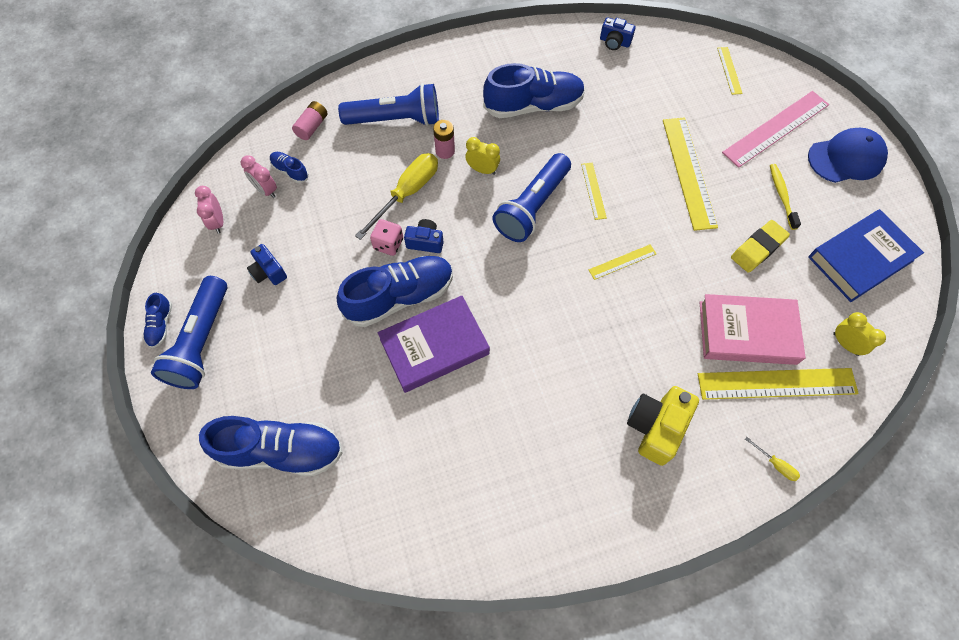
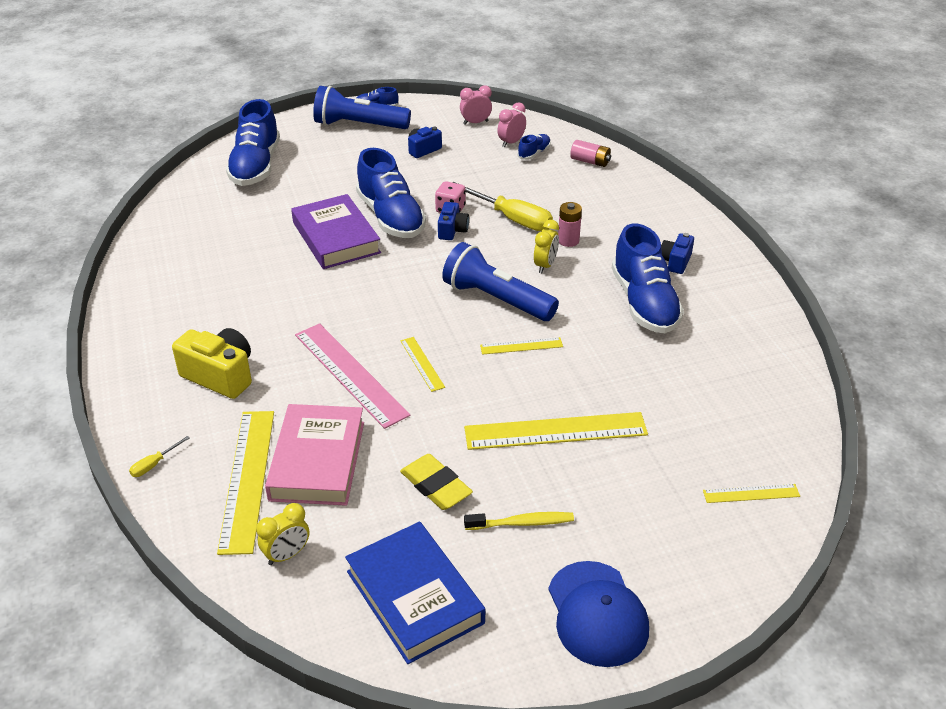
camera: 90 degrees right, 25 degrees down
(396, 120) = (606, 209): blue flashlight -> none
(614, 42) = (773, 377): blue camera -> blue camera (675, 262)
(776, 128) = (644, 534): pink ruler -> pink ruler (350, 374)

